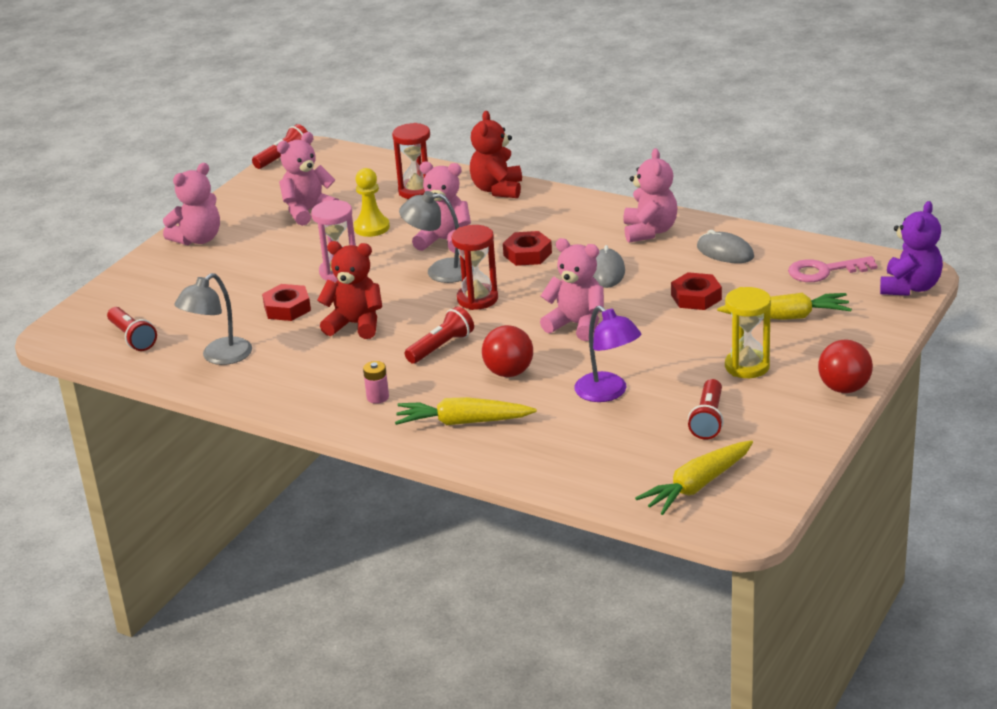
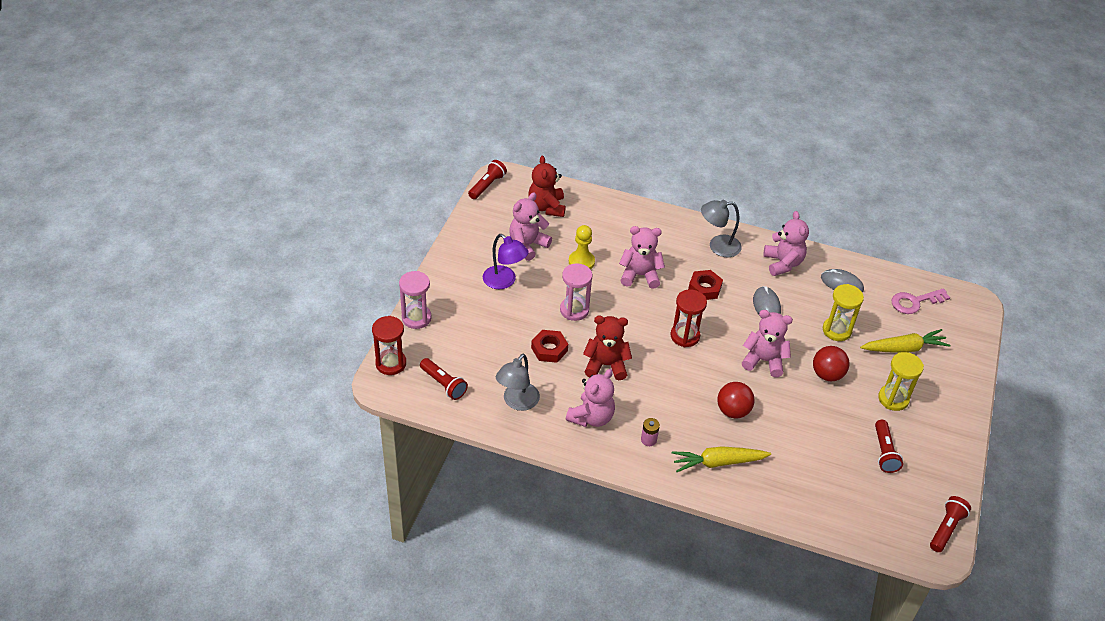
camera: 15 degrees left, 15 degrees up
(129, 276) = (416, 318): none -> pink hourglass
(198, 239) = (454, 276): pink teddy bear -> pink teddy bear (591, 417)
(416, 191) = (601, 222): red hourglass -> red hourglass (391, 363)
(440, 271) = (648, 307): grey lamp -> grey lamp (718, 246)
(441, 347) = (676, 386): red flashlight -> red flashlight (946, 528)
(497, 189) = (660, 220): red teddy bear -> red teddy bear (547, 207)
(608, 393) = (808, 429): purple lamp -> purple lamp (504, 281)
(696, 297) = (836, 330): red nut -> yellow hourglass
(697, 486) = (898, 517): yellow carrot -> none
(844, 388) = (963, 418): red ball -> red ball (827, 374)
(910, 287) = (976, 317): purple teddy bear -> none

